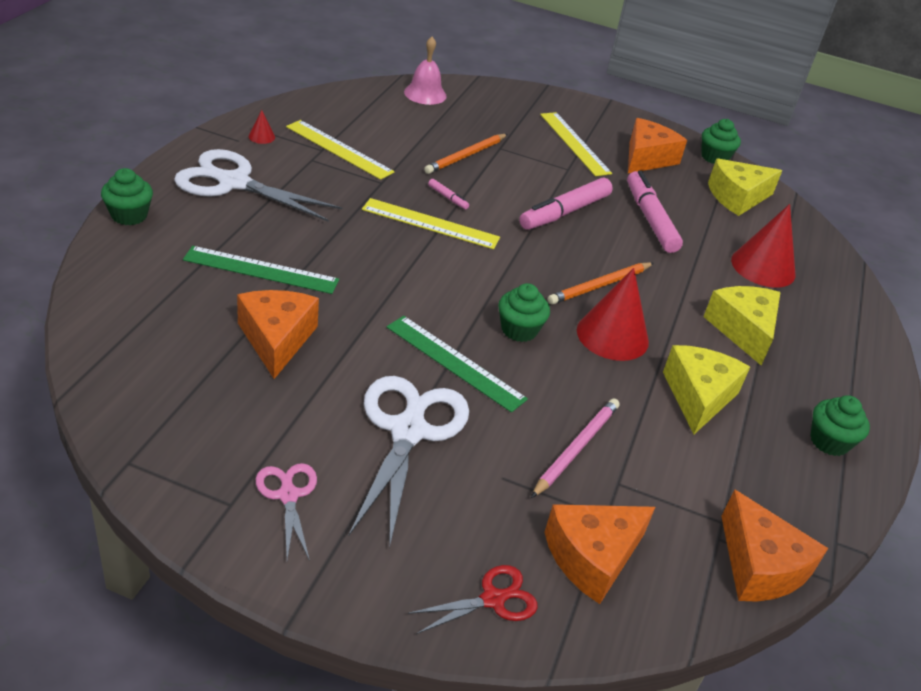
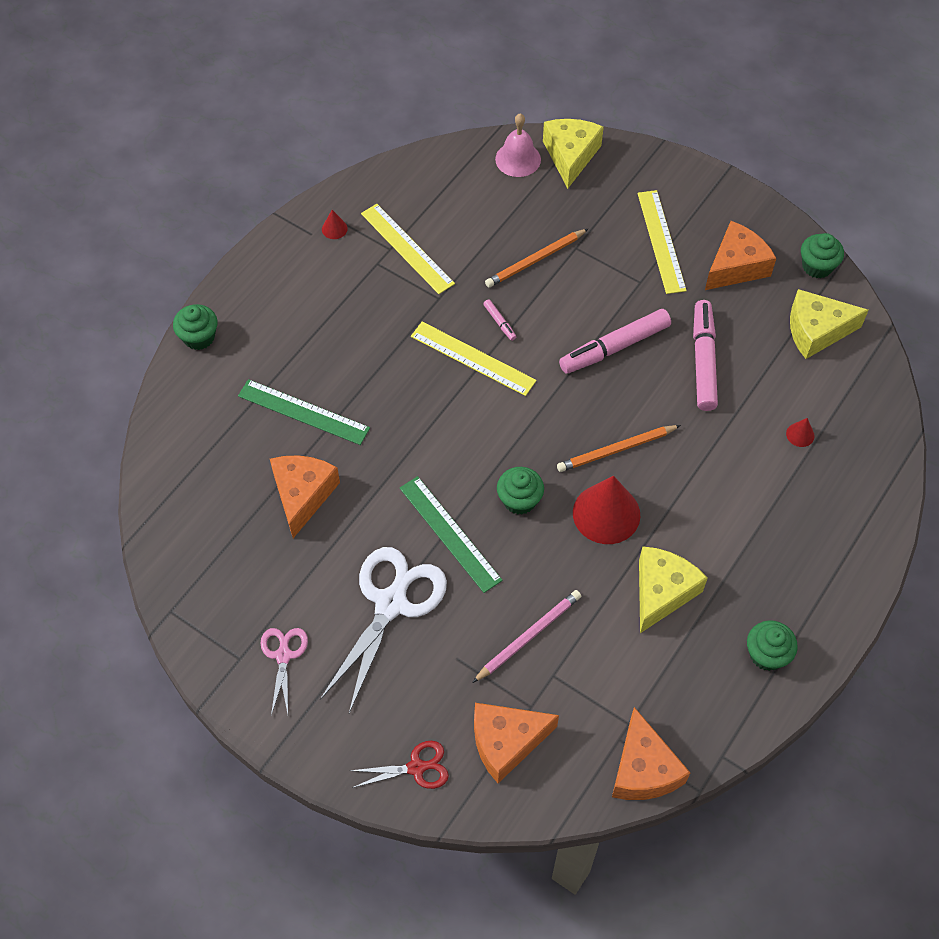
camera: 20 degrees right, 20 degrees up
(234, 183) = (297, 296): white scissors -> none
(743, 330) = (740, 517): yellow cheese -> yellow cheese (570, 156)
(763, 267) = (800, 434): red cone -> red cone, size x0.43

